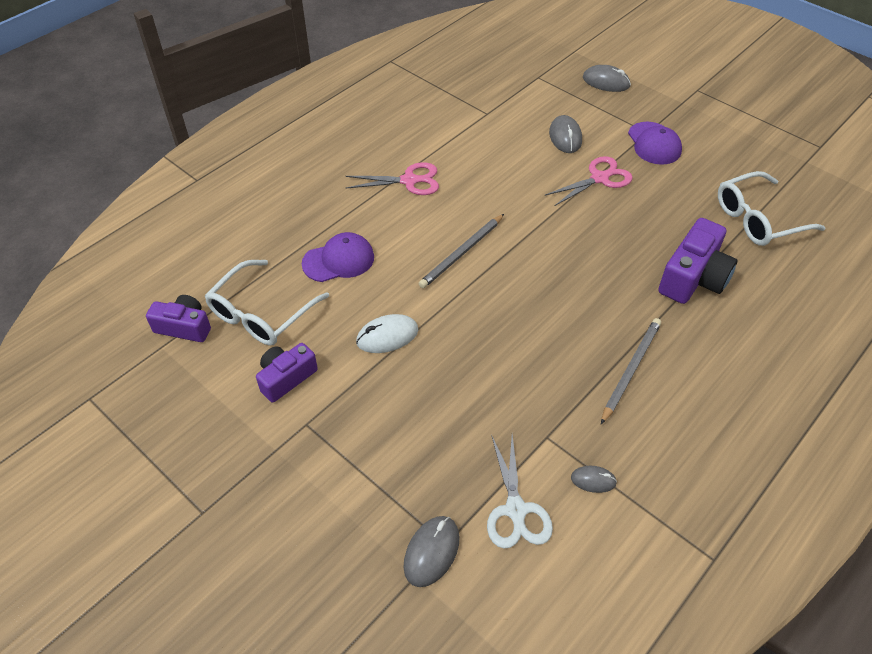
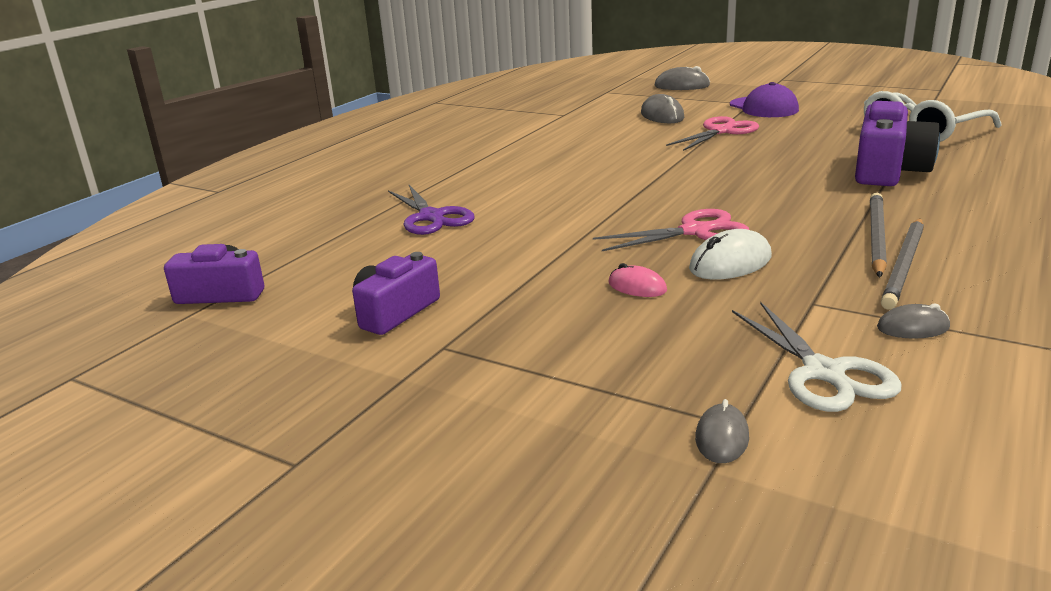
camera: 10 degrees left, 25 degrees down
(262, 313) = (338, 267): white glasses -> none
(338, 260) = (431, 217): purple cap -> purple scissors
(387, 336) = (528, 259): white mouse -> white mouse (730, 263)
(409, 181) = (495, 159): pink scissors -> pink scissors (695, 231)
(431, 552) = (722, 438): grey mouse -> grey mouse, size x0.62
(445, 389) = (637, 287): none -> pink mouse
(462, 253) = (591, 192): grey pencil -> grey pencil (904, 265)

